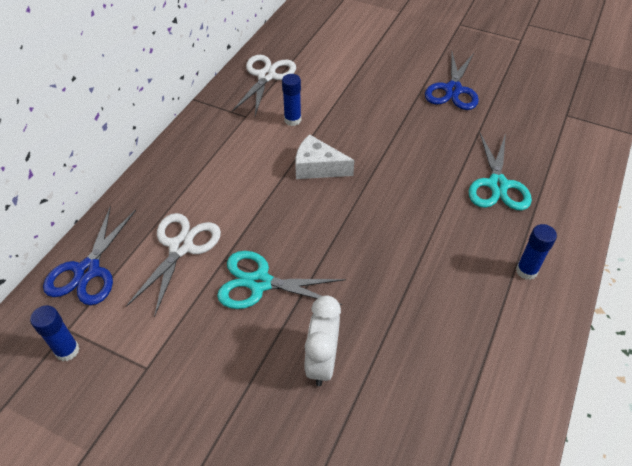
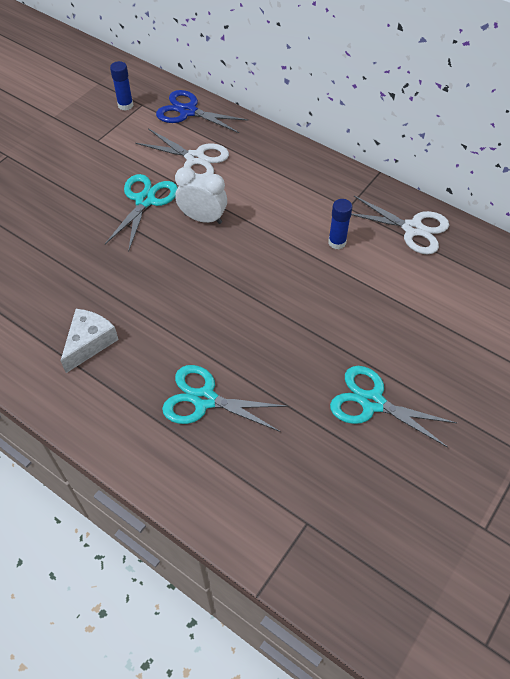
camera: 100 degrees right, 5 degrees up
(317, 167) = (264, 253): white cheese -> white cheese (89, 343)
(322, 362) = (63, 228): white clock -> white clock (203, 218)
(453, 90) = (372, 402): blue scissors -> turquoise scissors
(526, 271) = (91, 388): blue glue stick -> none

